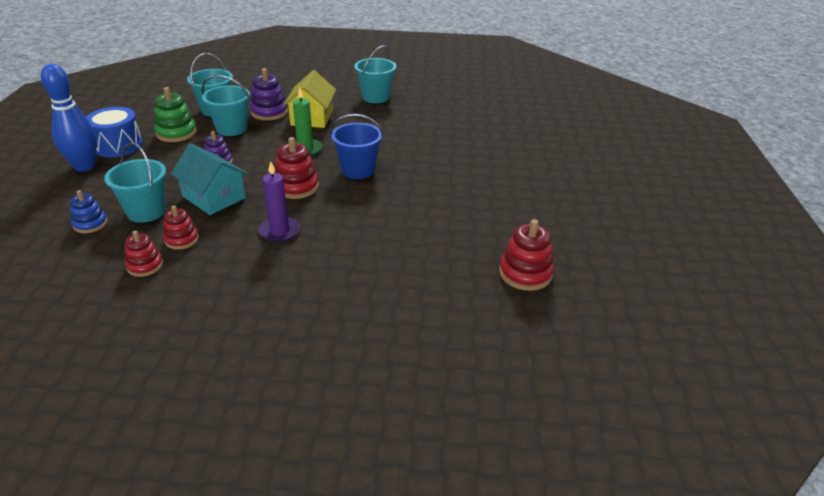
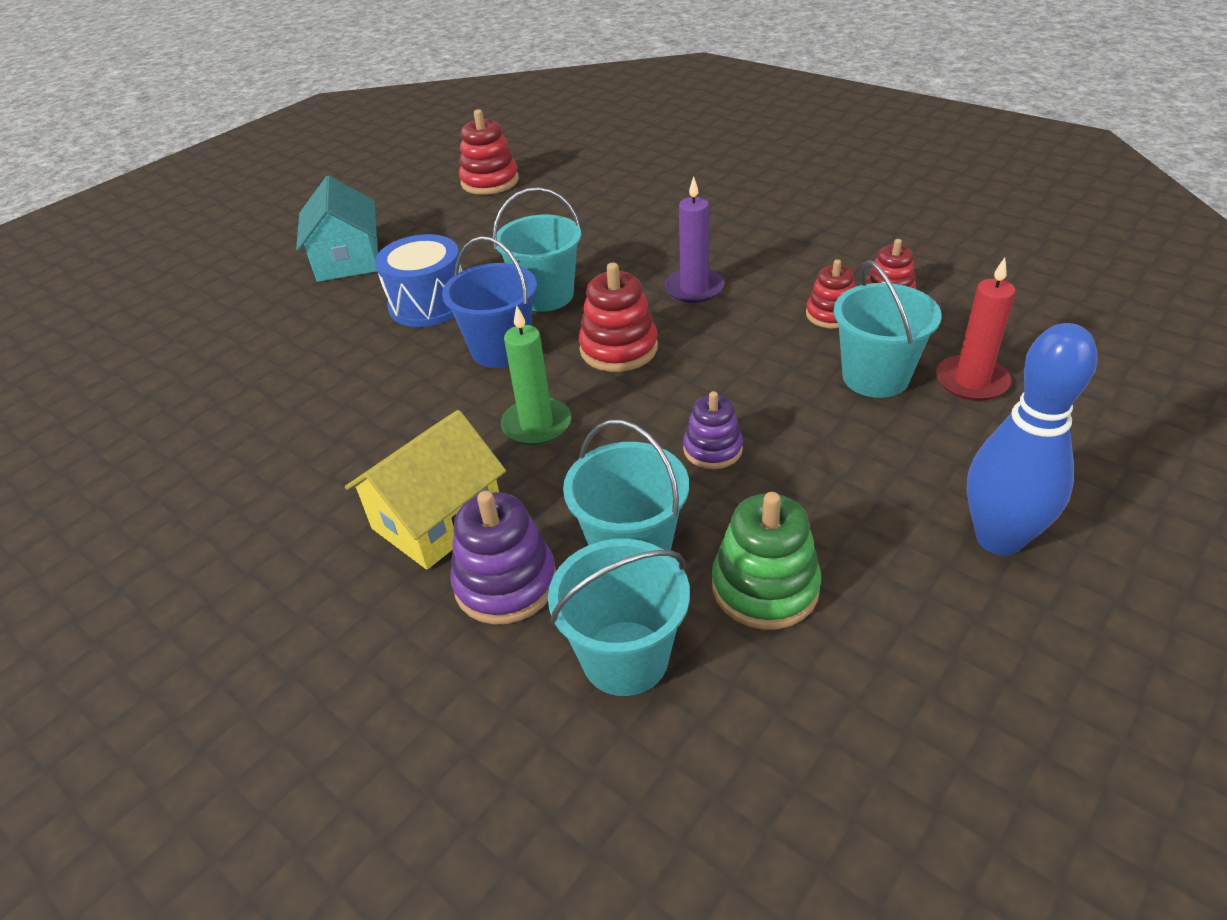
camera: 140 degrees left, 5 degrees up
(90, 224) = (971, 381): blue stacking toy -> red candle
(118, 146) = (918, 590): blue drum -> blue drum (429, 304)
(214, 197) = (756, 370): turquoise house -> turquoise house (348, 259)
(375, 97) = (234, 540): turquoise bucket -> turquoise bucket (546, 296)

